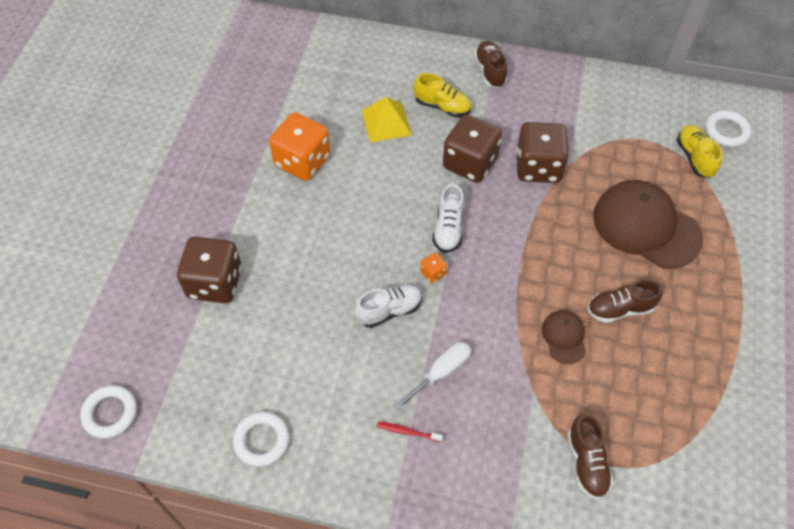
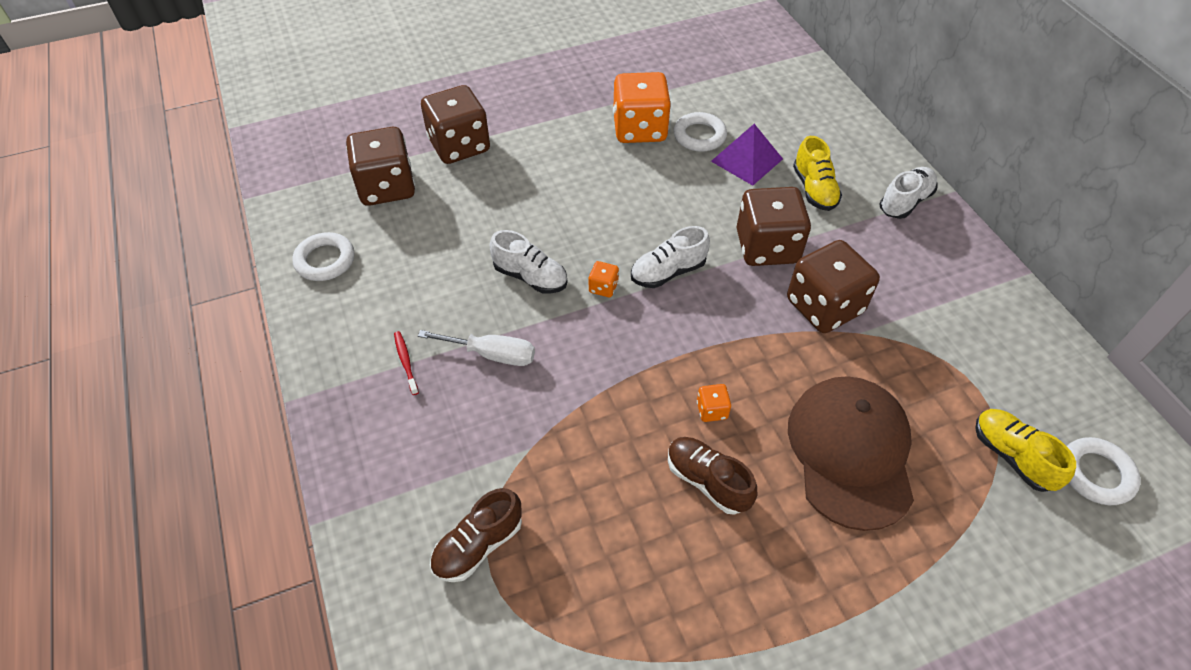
camera: 55 degrees right, 5 degrees down
(110, 413) = (288, 155): white ring -> white ring (699, 136)
(217, 357) = (387, 187): none -> brown dice
(386, 122) = (747, 160): yellow pyramid -> purple pyramid
(490, 71) = (905, 202): brown shoe -> white shoe
(564, 337) = (622, 443): brown cap -> none
(572, 275) = (712, 410): none -> orange dice
(694, 157) = (1012, 456): yellow shoe -> yellow shoe turned 75 degrees counterclockwise

